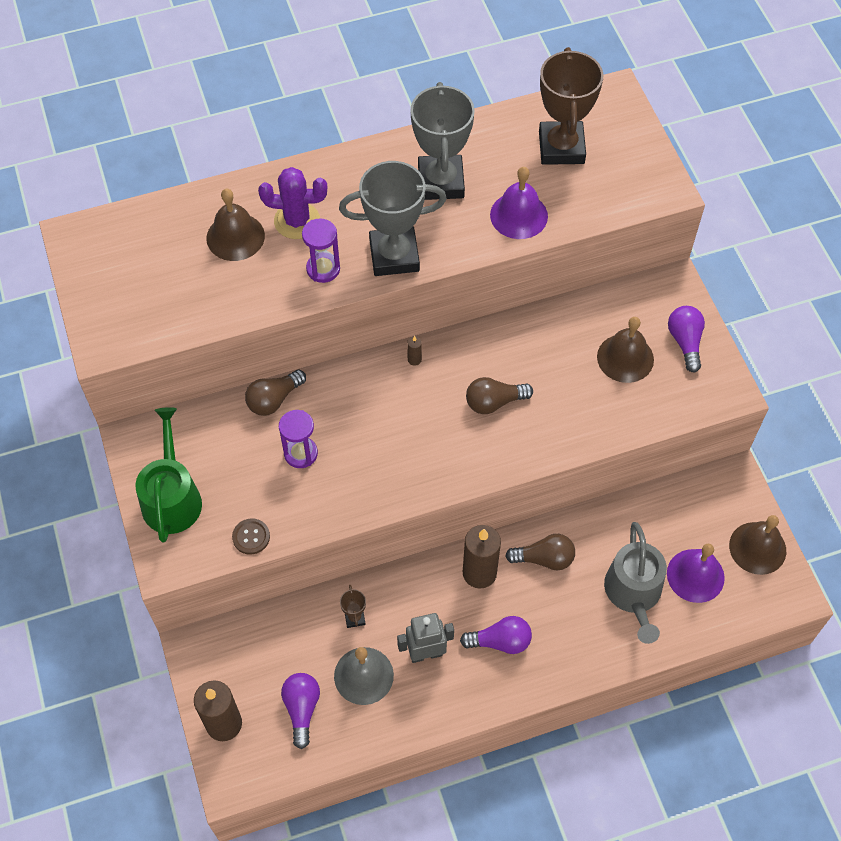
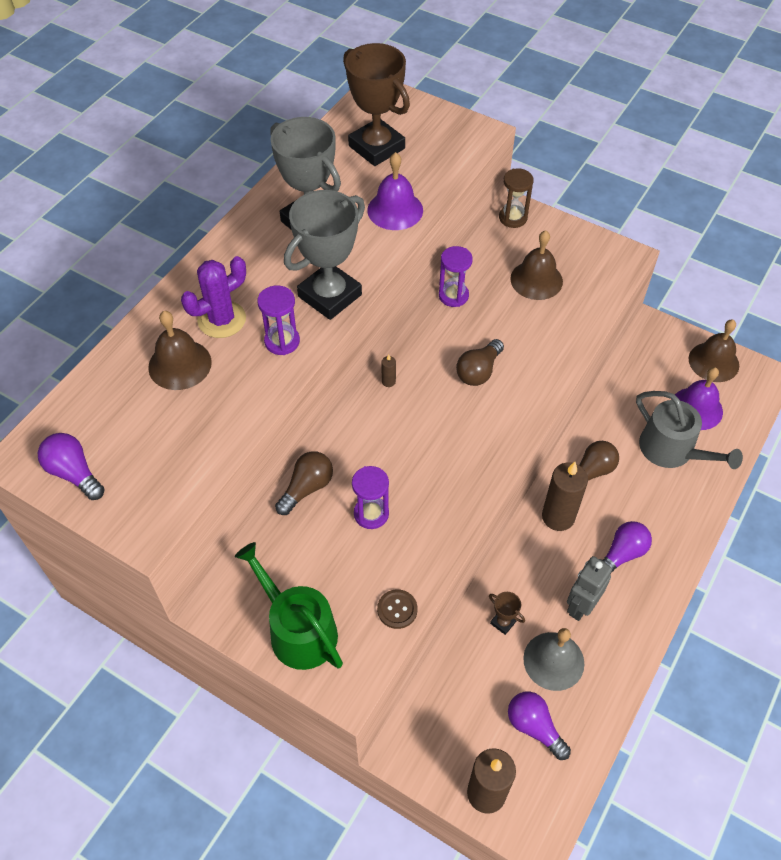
camera: 40 degrees left, 5 degrees down
(274, 399) = (307, 488): brown light bulb -> brown light bulb turned 150 degrees counterclockwise
(539, 323) = (453, 296): none -> purple hourglass
(664, 288) = (513, 218): none -> brown hourglass
(685, 342) = (564, 244): purple light bulb -> purple light bulb (74, 473)

